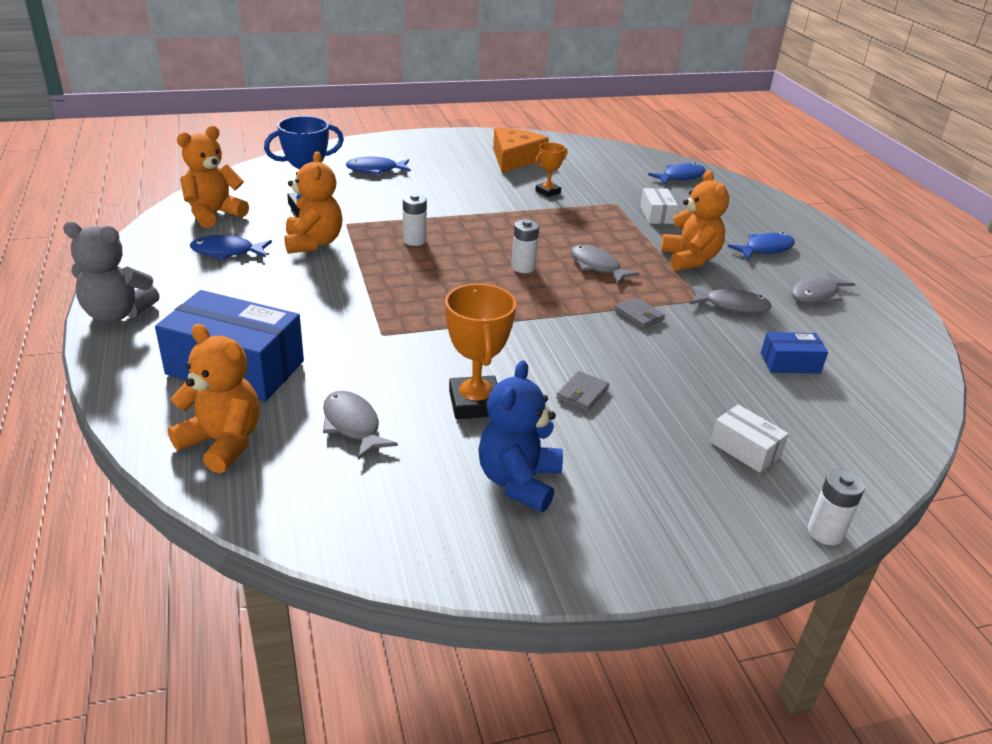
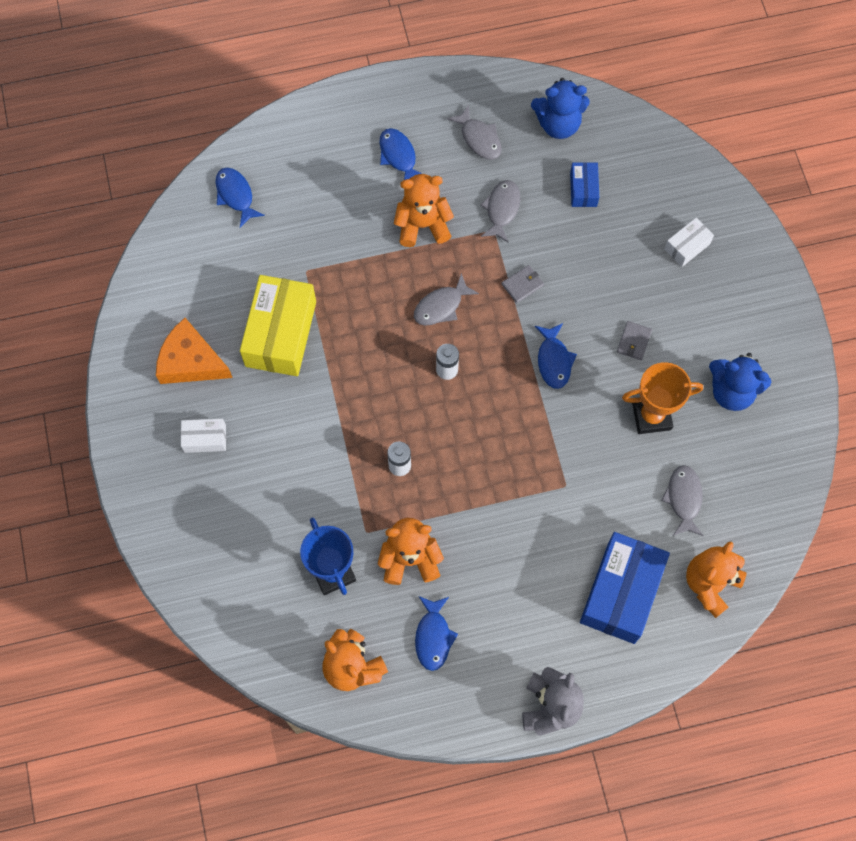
camera: 85 degrees left, 35 degrees up
(353, 425) = (683, 499): grey fish -> grey fish turned 120 degrees clockwise
(375, 170) = (229, 512): blue fish -> blue fish (553, 360)
(548, 192) = (280, 334): orange trophy -> yellow box
(582, 393) = (634, 341): grey wallet -> grey wallet turned 75 degrees clockwise
(657, 215) = (331, 236): white box -> white box (205, 439)
(825, 532) = (760, 222): white battery -> none
(873, 348) = (558, 124): none -> blue teddy bear

